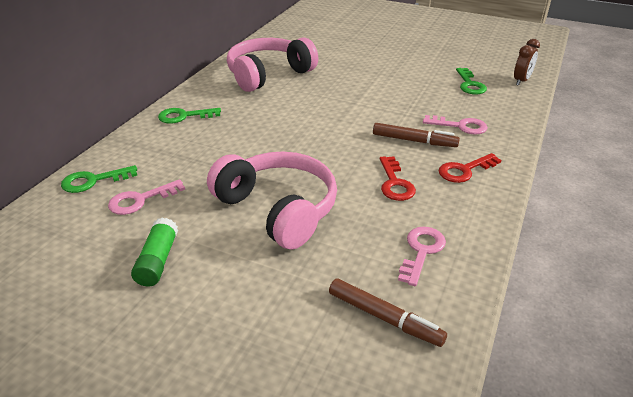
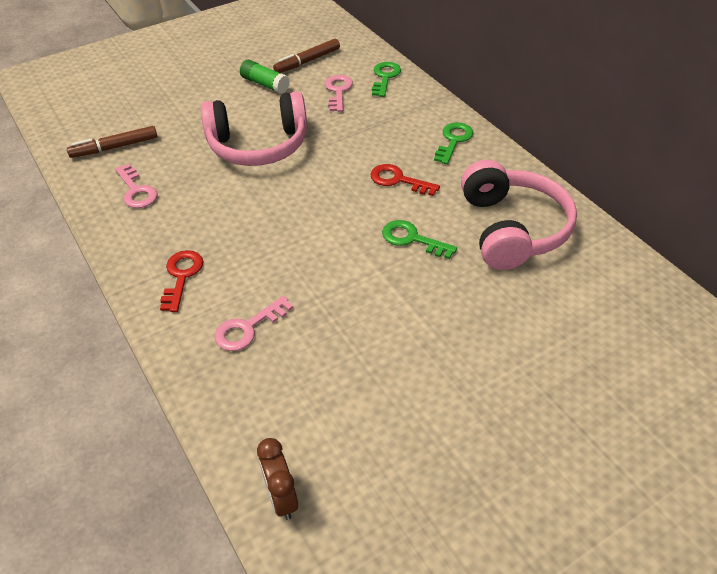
camera: 125 degrees right, 10 degrees up
(395, 183) = (217, 220): red key -> red key (398, 180)
(414, 141) = (261, 271): brown marker -> brown marker (307, 61)
(470, 84) = (327, 417): green key -> green key (412, 239)

